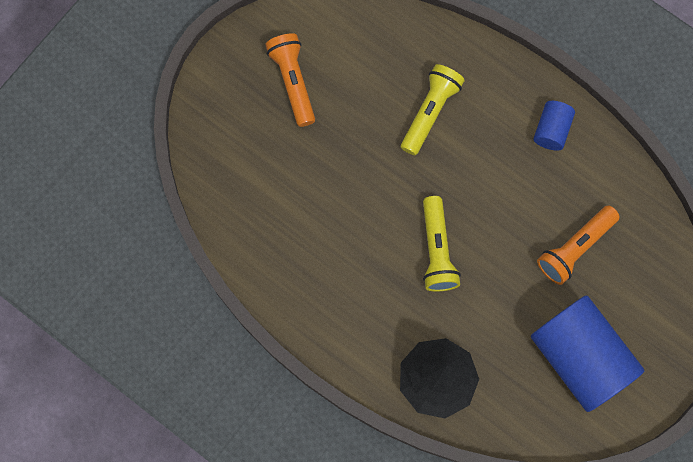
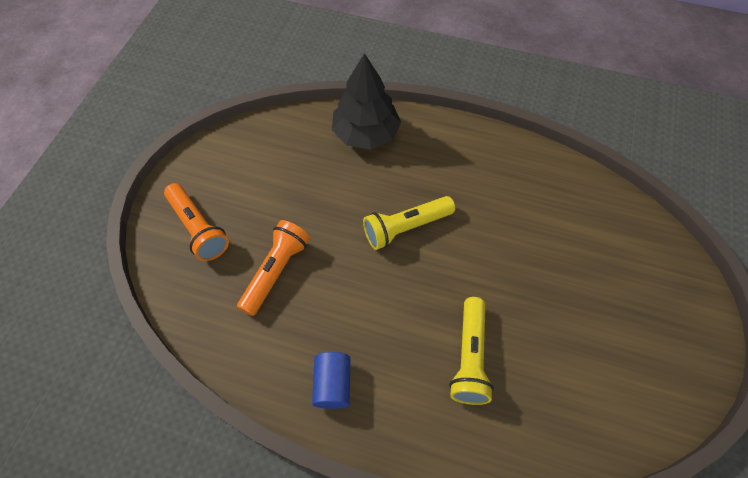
camera: 160 degrees right, 15 degrees down
(293, 82) = (624, 338): orange flashlight -> orange flashlight (198, 228)
(437, 250) = (406, 228): yellow flashlight -> yellow flashlight turned 90 degrees counterclockwise
(580, 357) = (249, 184): blue cylinder -> none

